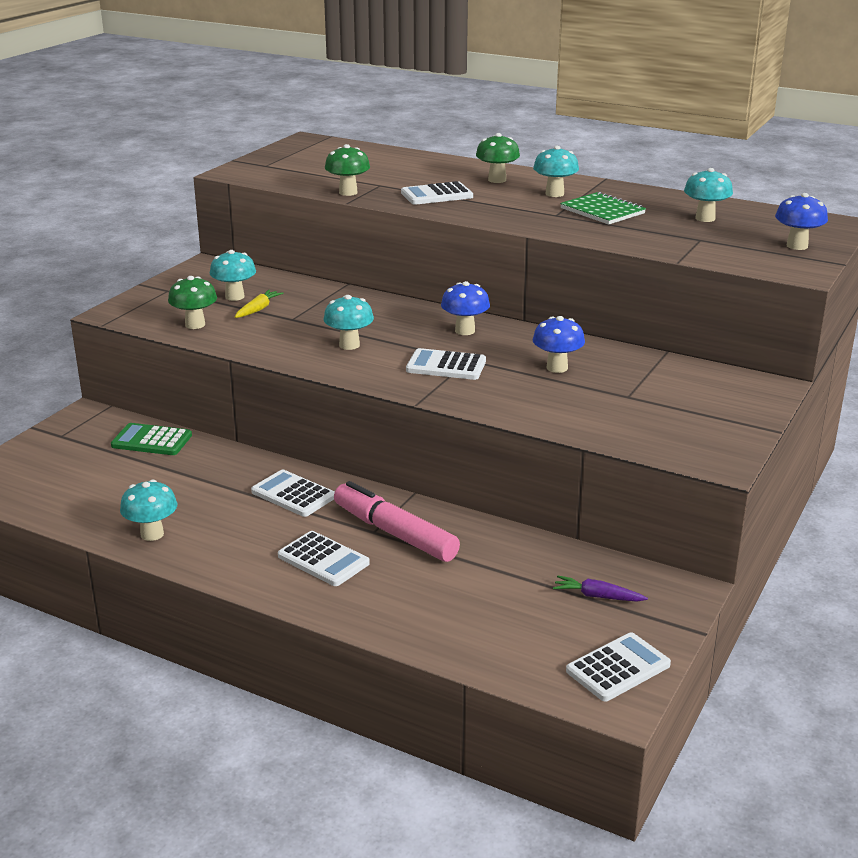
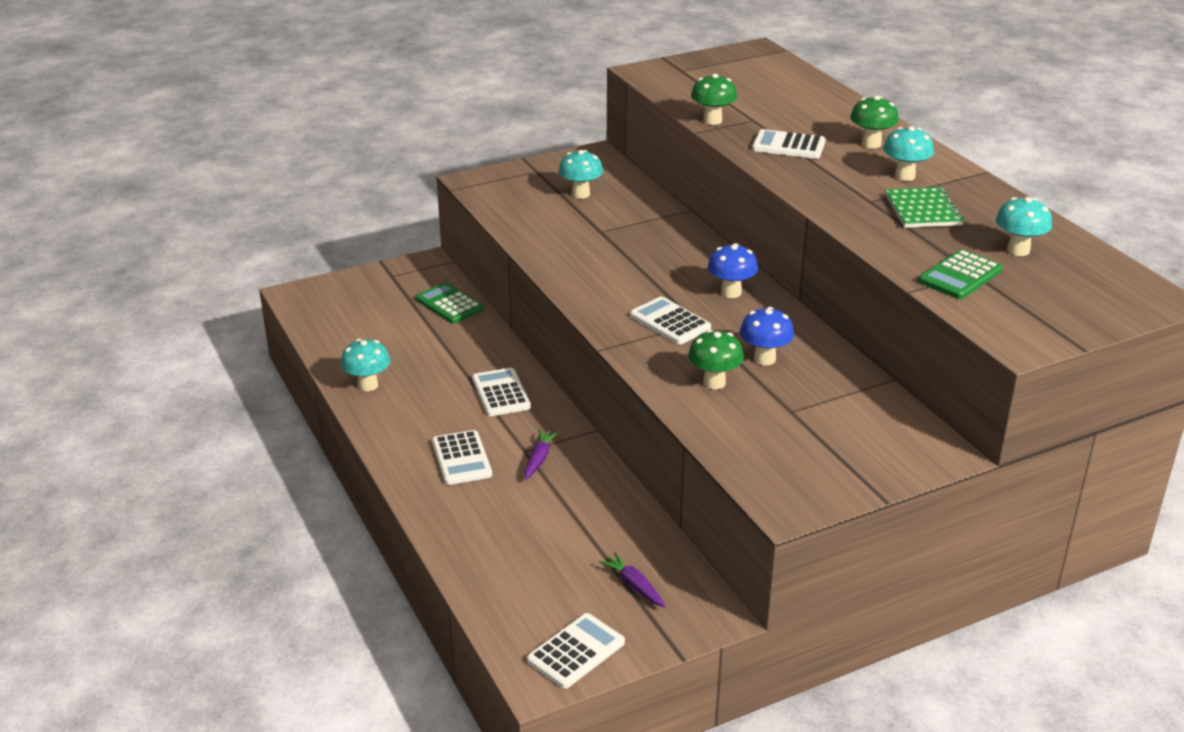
camera: 35 degrees right, 5 degrees up
(195, 325) = (519, 212): green mushroom -> green mushroom (714, 382)
(258, 309) = (584, 213): yellow carrot -> none
(349, 345) = (615, 273): turquoise mushroom -> none
(394, 533) = (539, 459): pink marker -> purple carrot
(618, 668) = (576, 651): white calculator -> white calculator turned 45 degrees counterclockwise
(694, 243) = (960, 276): none -> green calculator
(797, 246) = (1067, 313): blue mushroom -> none

